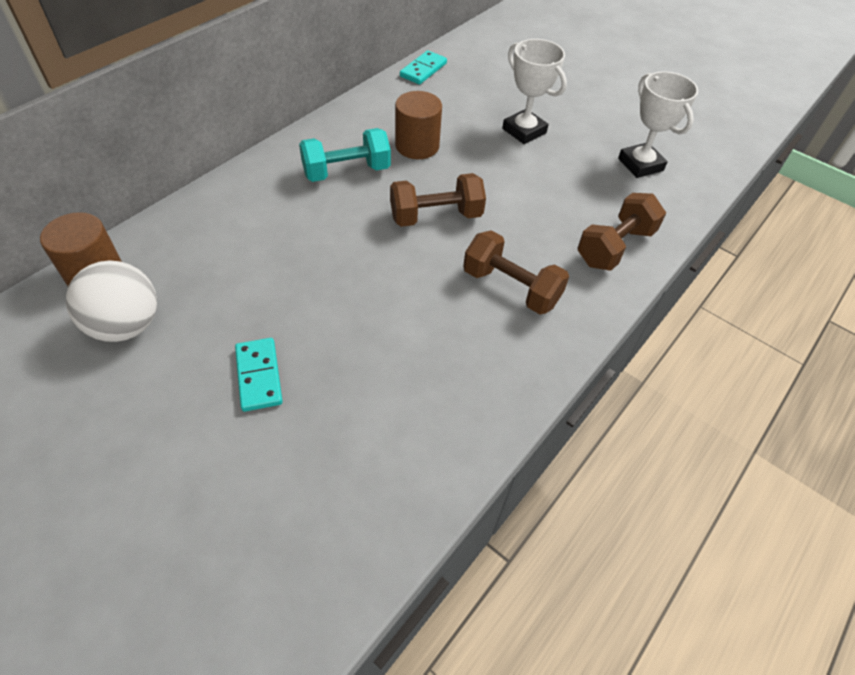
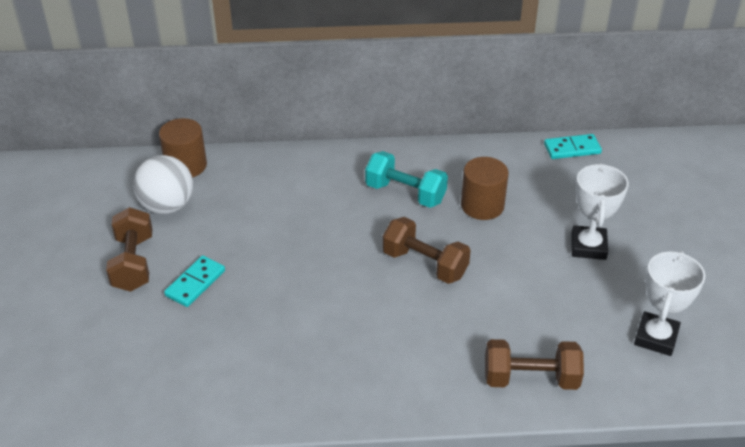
camera: 50 degrees right, 10 degrees down
(511, 287) = (409, 346): brown dumbbell -> brown dumbbell (133, 263)

